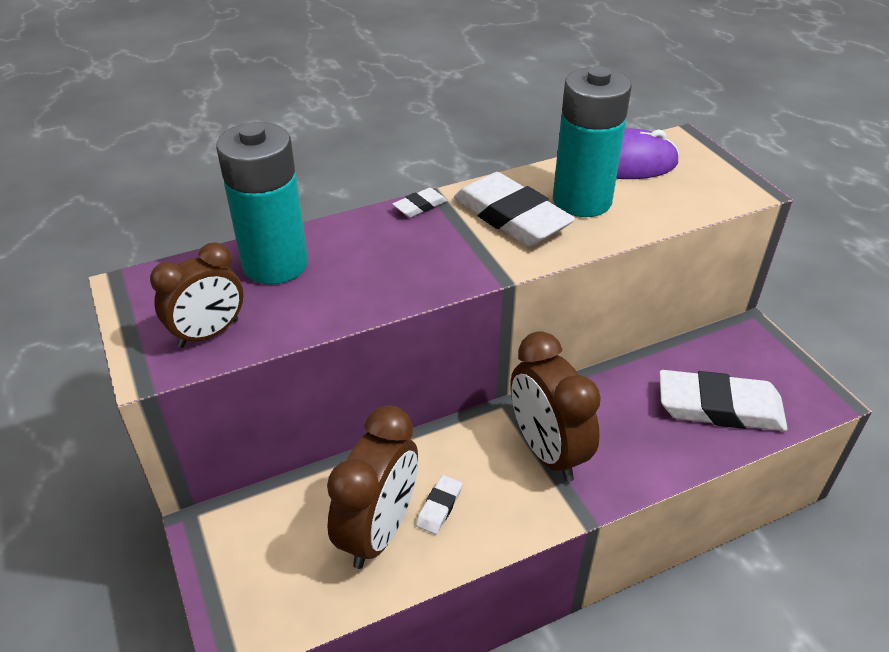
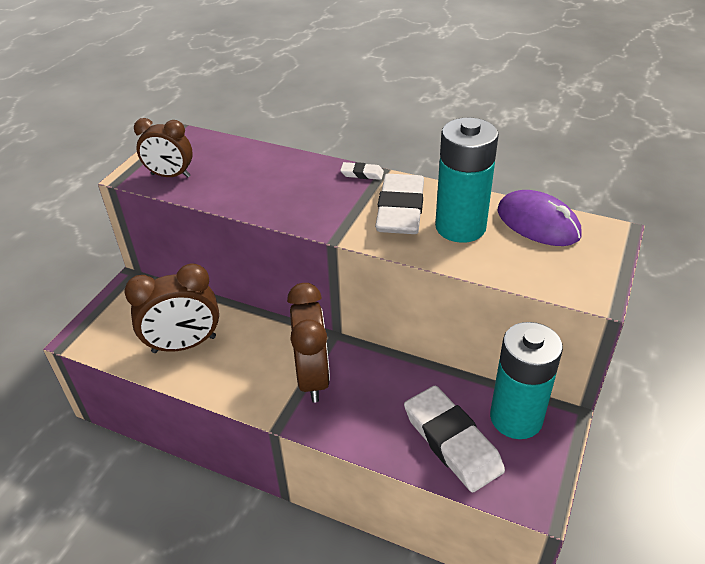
camera: 50 degrees right, 0 degrees up
(275, 264) = (246, 161): turquoise battery -> turquoise battery (516, 418)
(439, 507) = (223, 357): white eraser -> none
(547, 451) = (313, 377): brown clock -> brown clock turned 150 degrees clockwise

